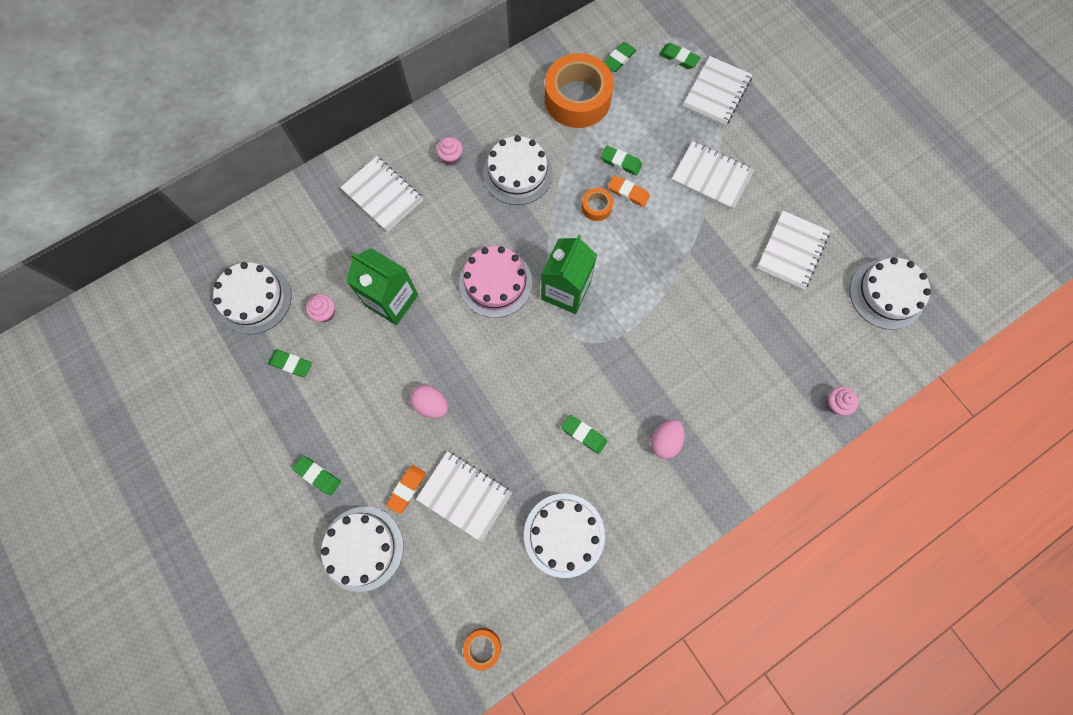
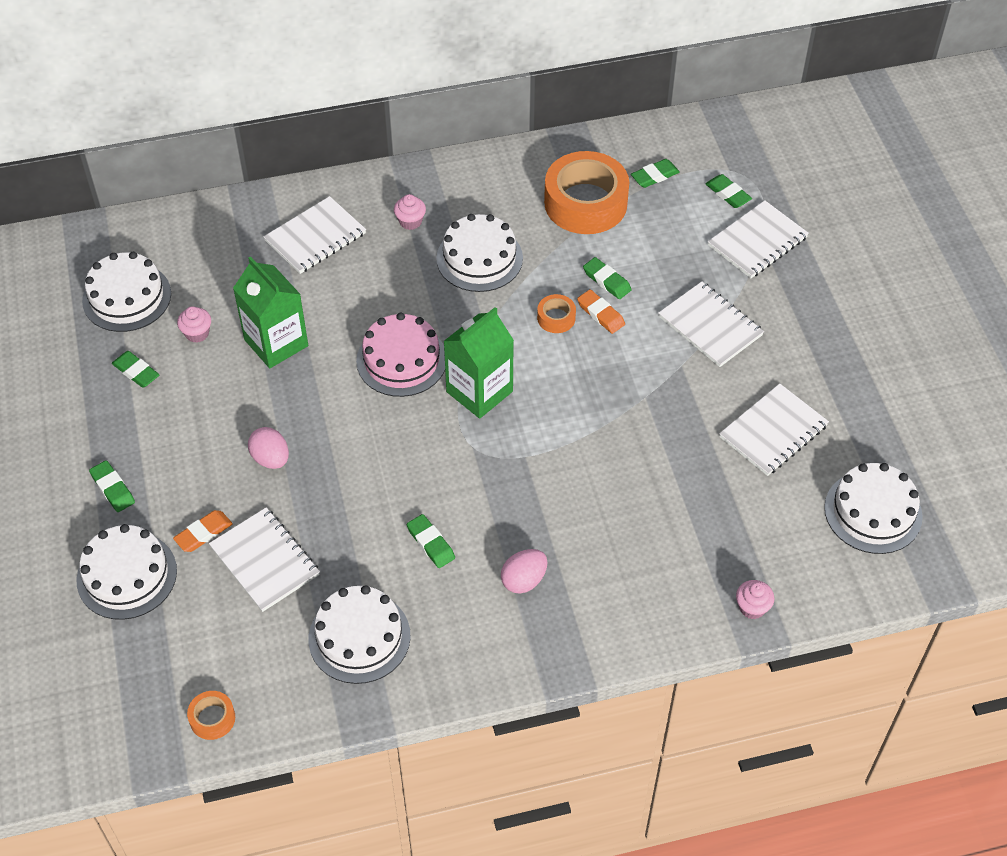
camera: 20 degrees right, 20 degrees down
(382, 195) = (315, 237): white notebook -> white notebook turned 75 degrees clockwise

